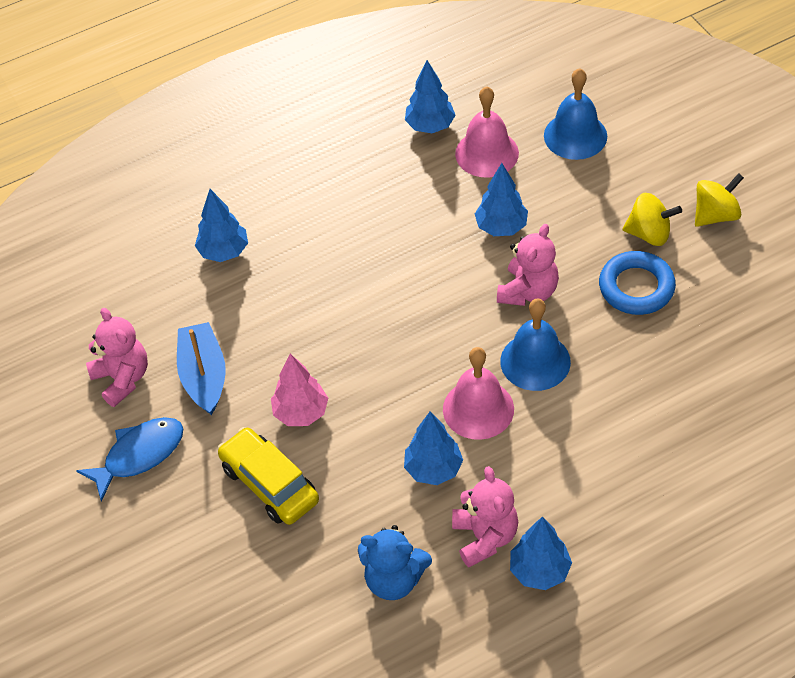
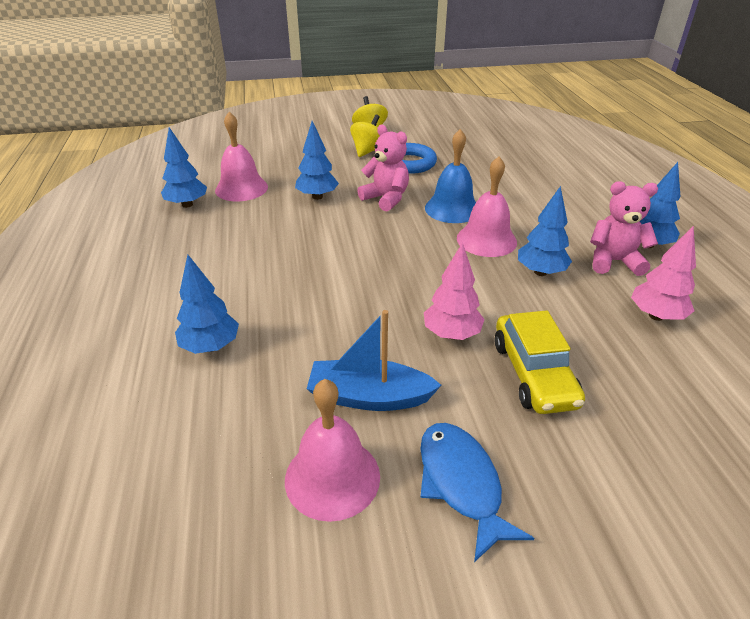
camera: 75 degrees left, 15 degrees down
(122, 378) = (332, 477): pink teddy bear -> pink bell
(269, 484) = (533, 373): yellow car -> yellow car turned 75 degrees counterclockwise
(394, 579) = (656, 316): blue teddy bear -> pink tree
(575, 135) = (262, 156): blue bell -> none

